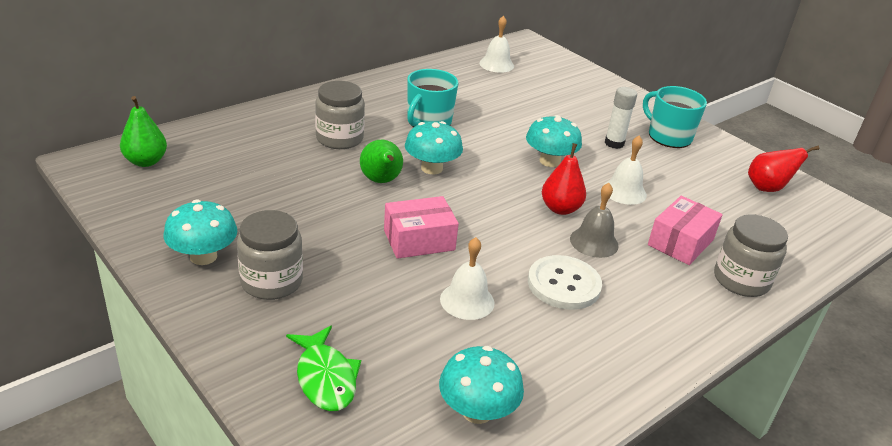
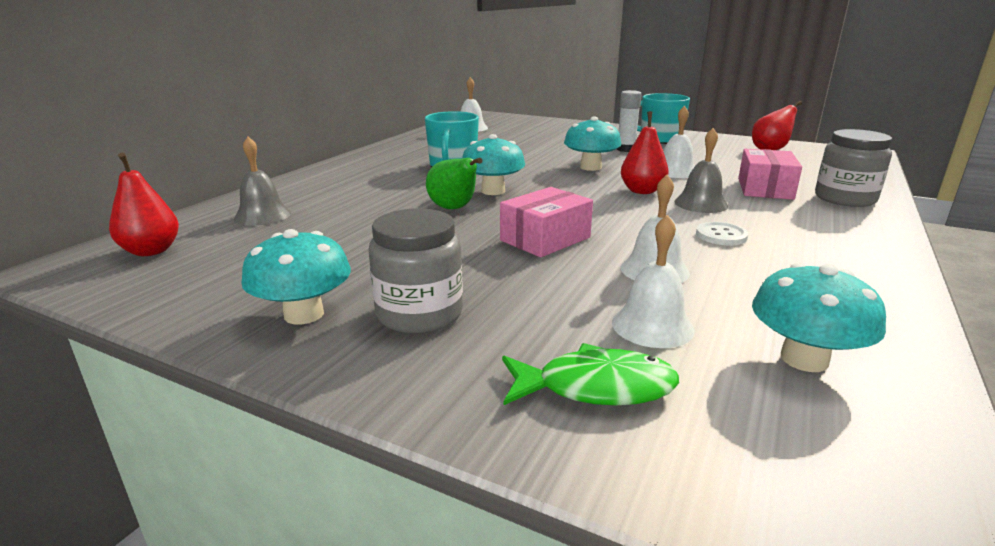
camera: 20 degrees left, 10 degrees down
(146, 161) = (151, 251): green pear -> red pear
(237, 144) = (262, 215): none -> grey bell
(325, 378) = (596, 387): green fish -> green fish turned 45 degrees counterclockwise
(339, 138) = (377, 191): grey jar -> none
(409, 348) = (652, 325): none -> white bell
(563, 284) = (721, 235): white button -> white button, size x0.59

